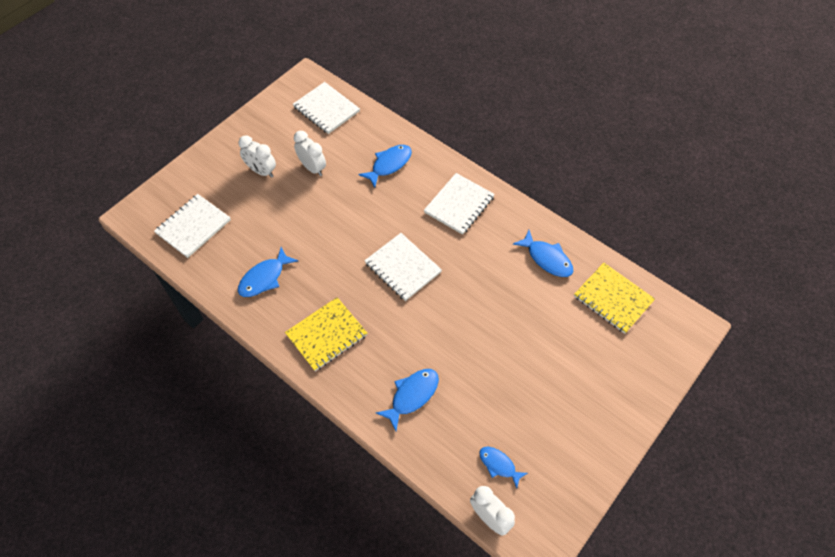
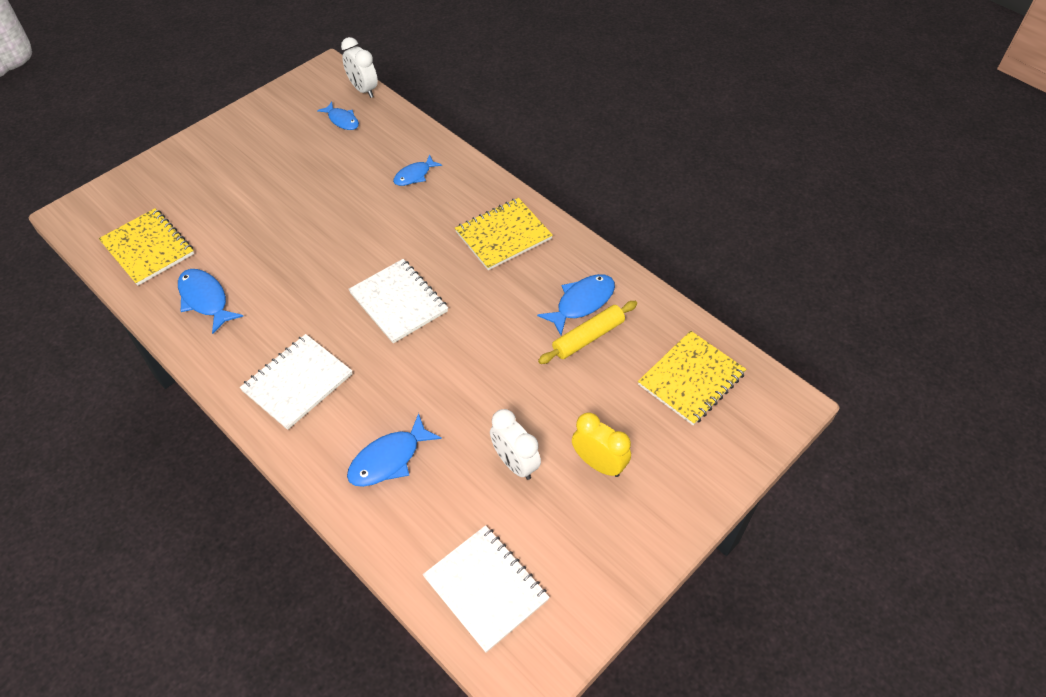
camera: 175 degrees left, 5 degrees down
(193, 227) = (691, 379): white notebook -> yellow notebook
(261, 171) = (598, 463): white clock -> yellow clock
(262, 251) = (588, 337): none -> yellow rolling pin
(412, 395) = (414, 175): blue fish -> blue fish, size x0.67

